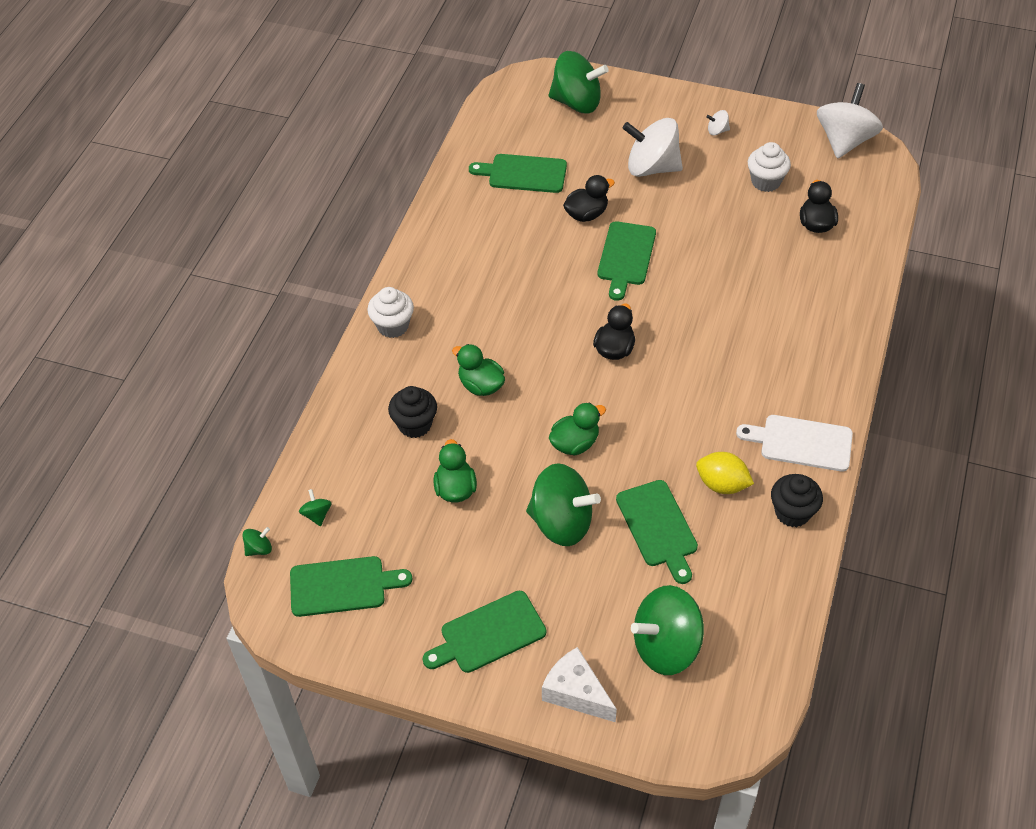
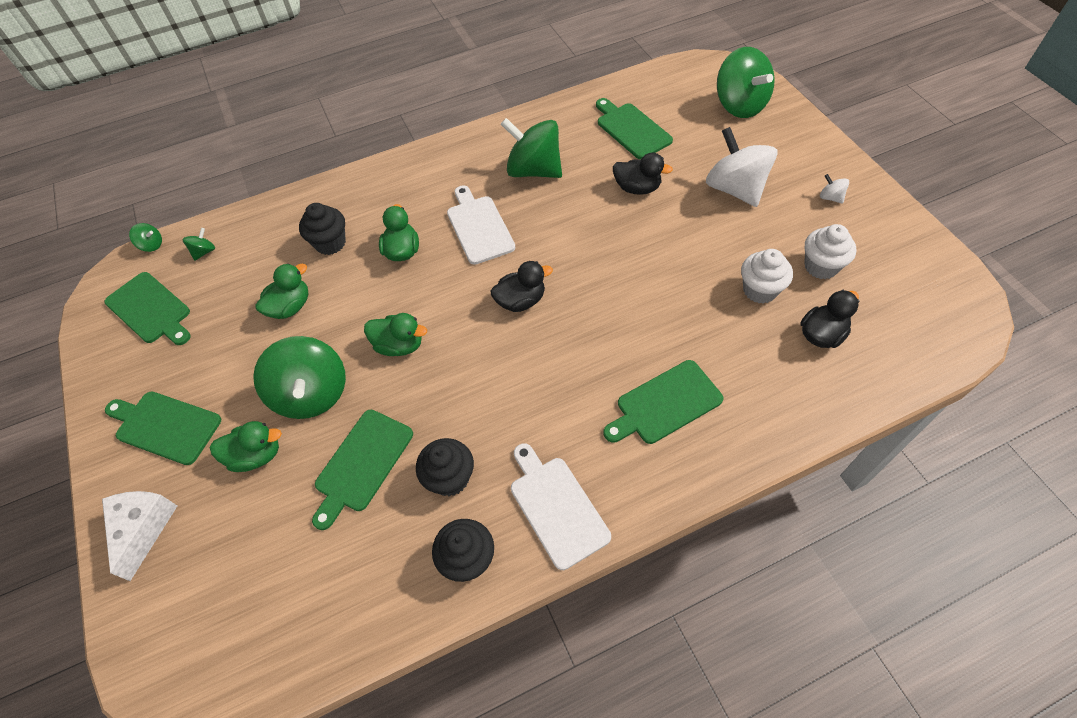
camera: 50 degrees right, 5 degrees up
(393, 326) = (409, 169): white cupcake -> white cupcake (760, 290)
(513, 325) = (479, 227): none -> white cutting board
(582, 587) = (256, 455): none -> green duck
(626, 257) = (623, 240): green cutting board -> green cutting board (665, 404)
(666, 646) = (237, 563): green spinning top -> green spinning top (534, 170)
(722, 484) = (450, 478): yellow lemon -> black cupcake
(844, 141) = (946, 285): white spinning top -> none

